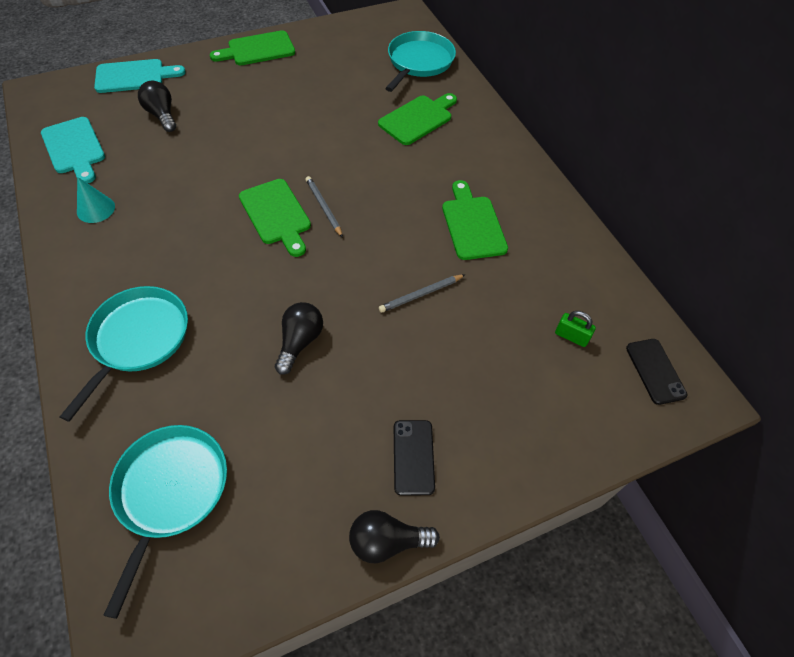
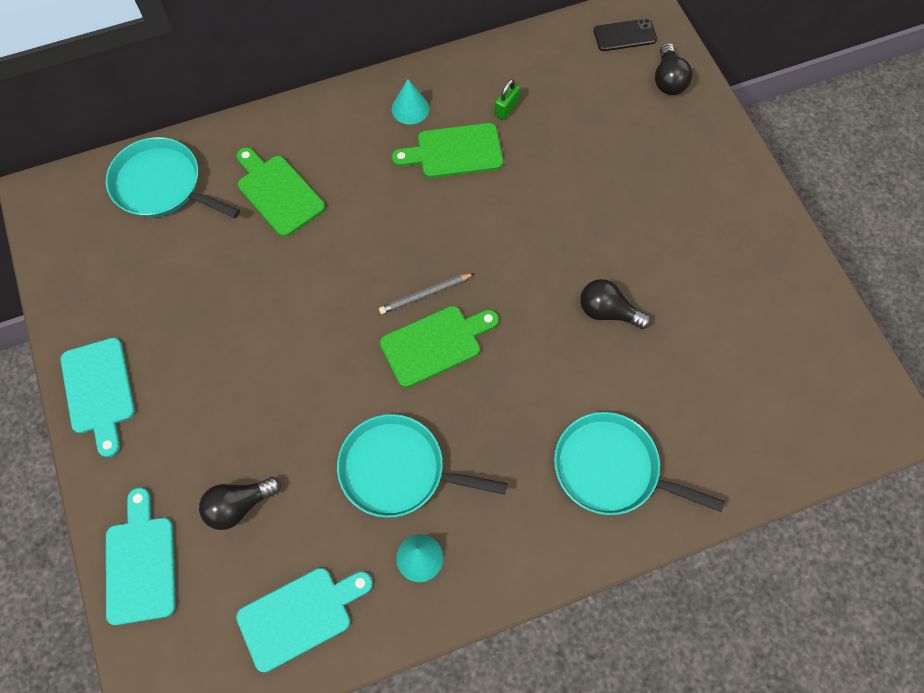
camera: 85 degrees left, 10 degrees up
(170, 491) = (769, 410): turquoise pan -> turquoise pan (398, 470)
(258, 49) = (99, 390): green cutting board -> turquoise cutting board
(387, 541) = (791, 240): black light bulb -> black light bulb (668, 80)
(413, 457) = (719, 219): black phone -> none
(421, 294) = (547, 204): grey pencil -> none
(515, 193) = (410, 108): none -> turquoise cone
(571, 336) = (592, 88): green padlock -> green padlock (506, 108)

